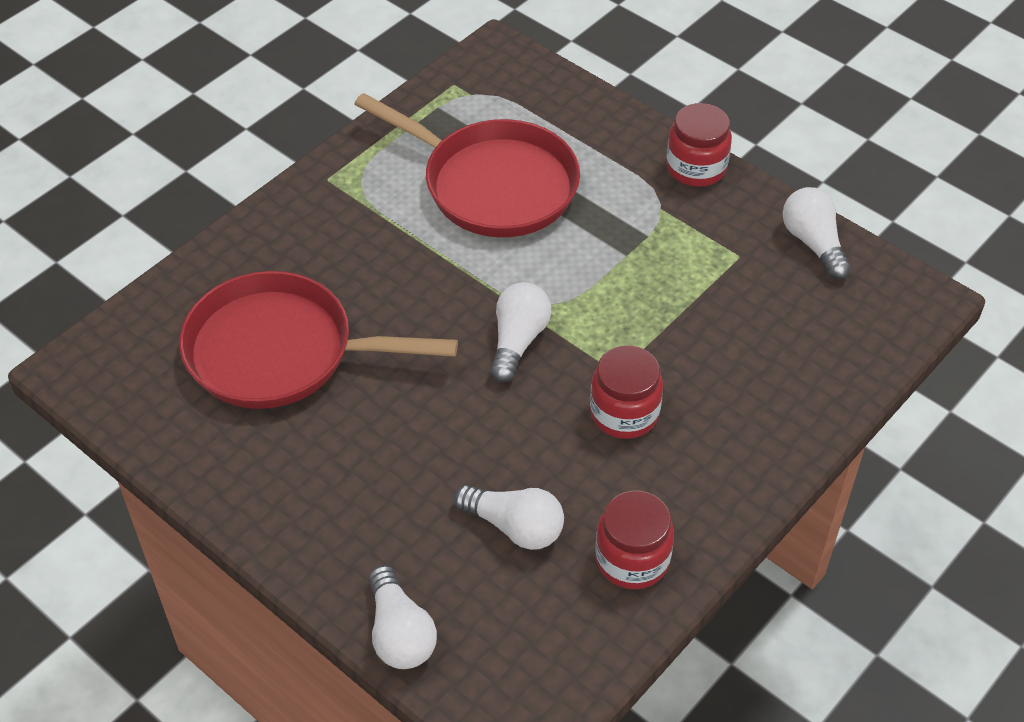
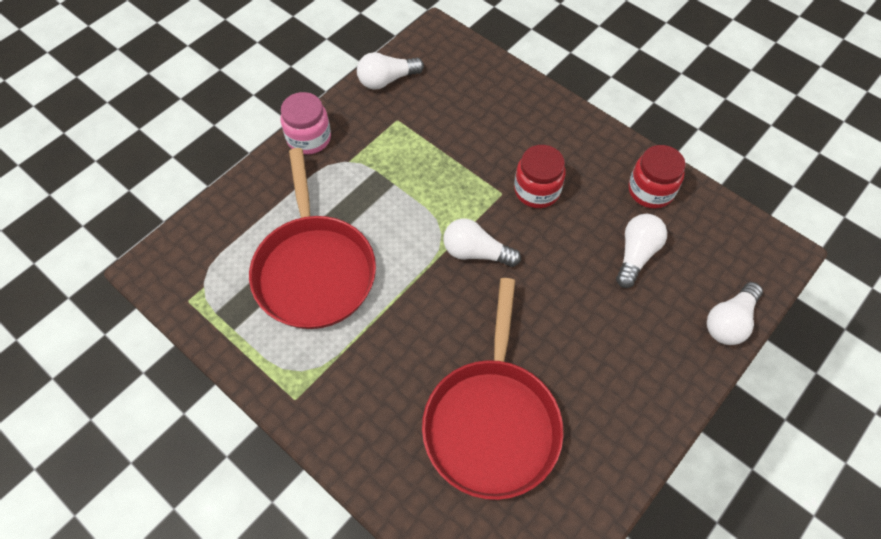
camera: 90 degrees left, 10 degrees up
(399, 633) = (729, 321): white light bulb -> white light bulb turned 150 degrees clockwise
(492, 184) = (314, 270): red pan -> red pan turned 135 degrees clockwise
(696, 168) = (309, 138): red jar -> pink jar

